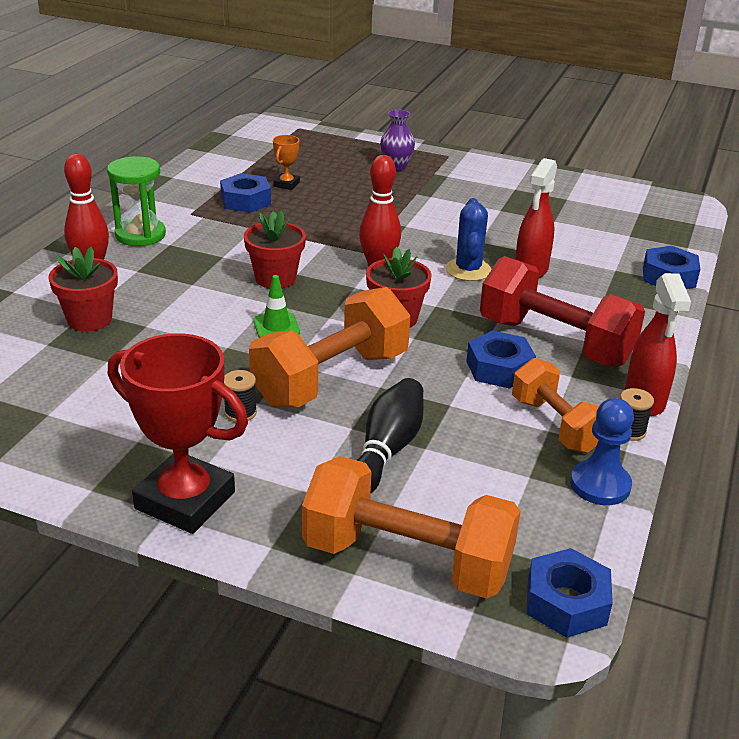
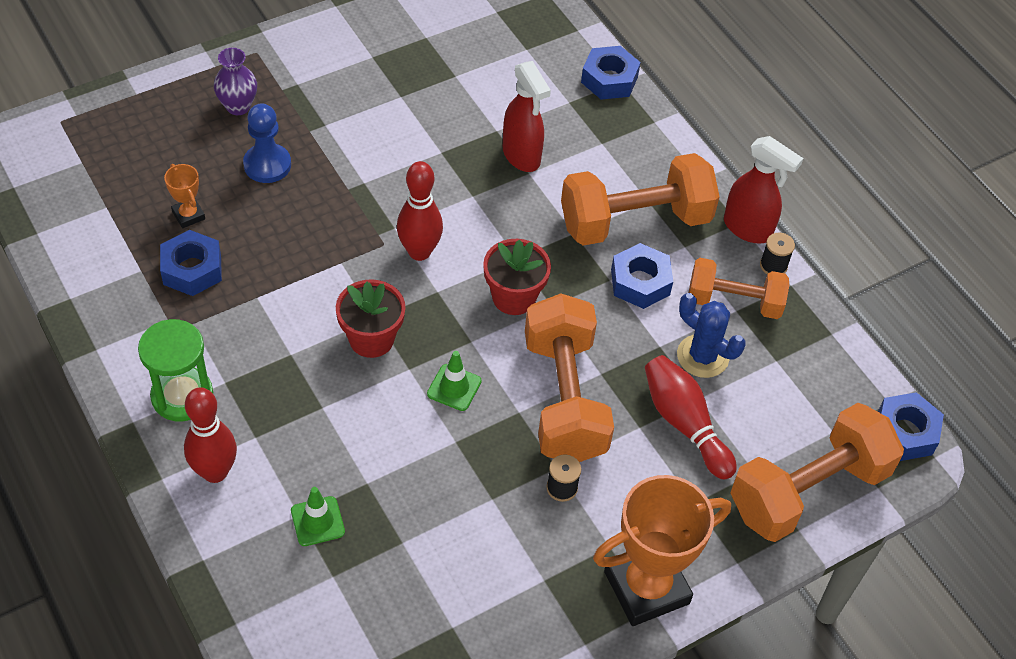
camera: 55 degrees left, 20 degrees up
(89, 319) = (317, 521): red flower pot -> green traffic cone
(185, 500) = (646, 587): red trophy -> orange trophy
(386, 451) = (684, 424): black bowling pin -> red bowling pin
(468, 270) = (482, 195): blue cactus -> blue cactus (702, 356)
(555, 342) = (635, 221): red dumbbell -> orange dumbbell
(600, 485) = (814, 328): blue pawn -> blue pawn (267, 165)

